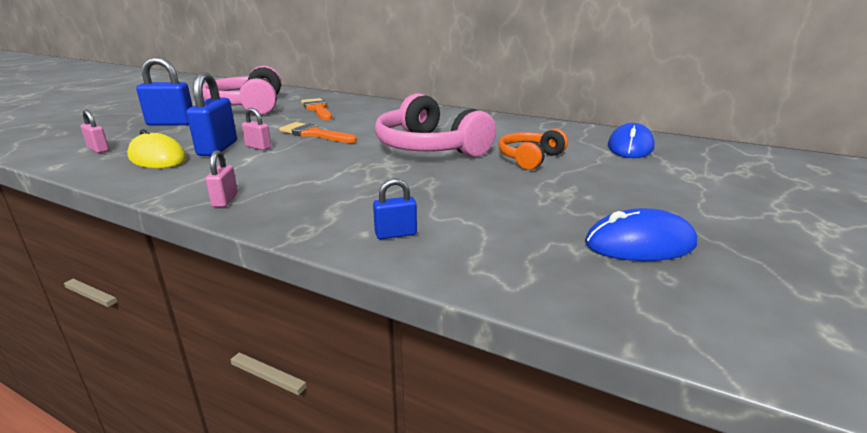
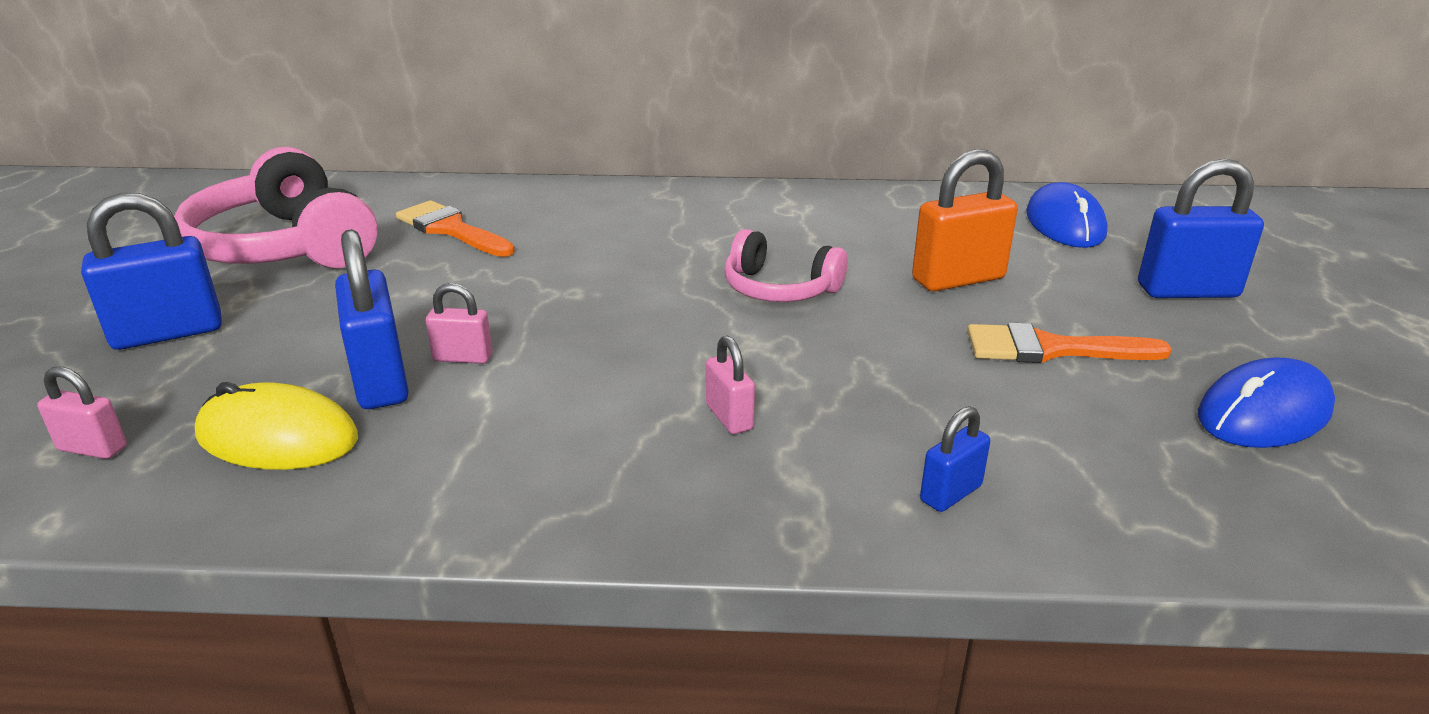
camera: 25 degrees left, 5 degrees up
(225, 200) = (577, 506): pink padlock -> pink padlock (729, 417)
(314, 134) = (530, 298): orange brush -> orange brush (1050, 349)
(429, 147) = (779, 289): pink headphones -> pink headphones, size x0.57
(530, 158) = (958, 279): orange headphones -> orange padlock
(669, 184) = (1187, 291): none -> blue padlock

